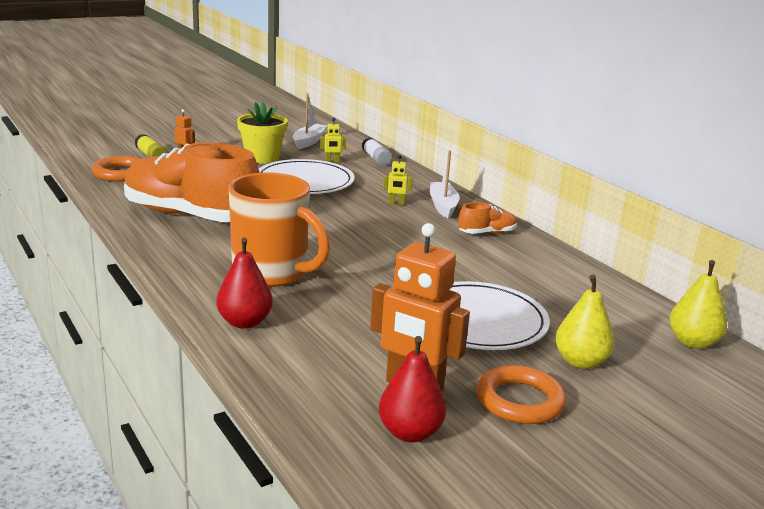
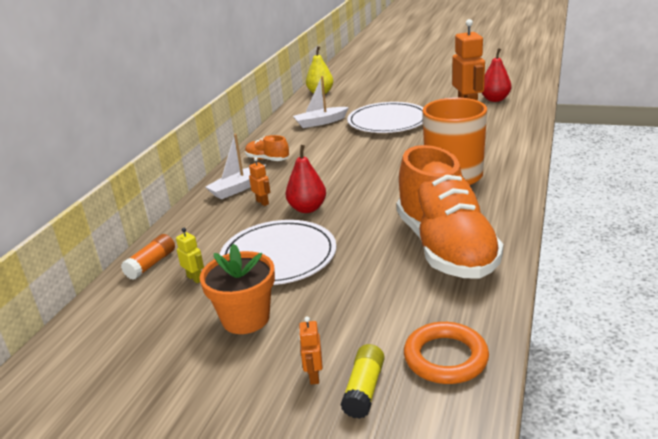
camera: 125 degrees left, 5 degrees up
(244, 322) = (510, 152): red pear -> red pear (307, 208)
(262, 158) = (246, 318): yellow flower pot -> orange flower pot
(309, 141) = (137, 332): white boat -> white boat (320, 122)
(376, 159) = (151, 264): white glue stick -> orange glue stick
(396, 203) = (262, 202): yellow robot -> orange robot
(519, 401) = (434, 96): orange ring -> none
(580, 362) = (381, 99): yellow pear -> none

